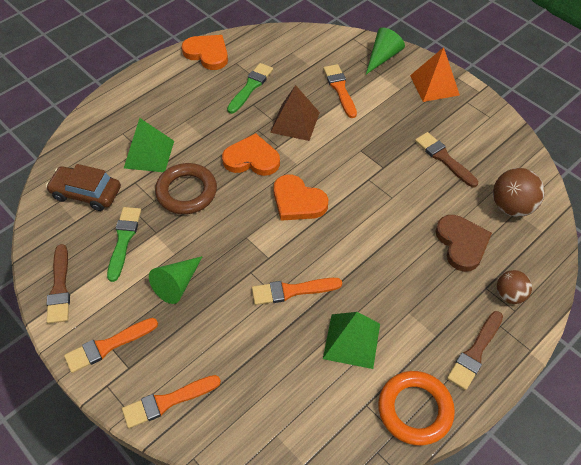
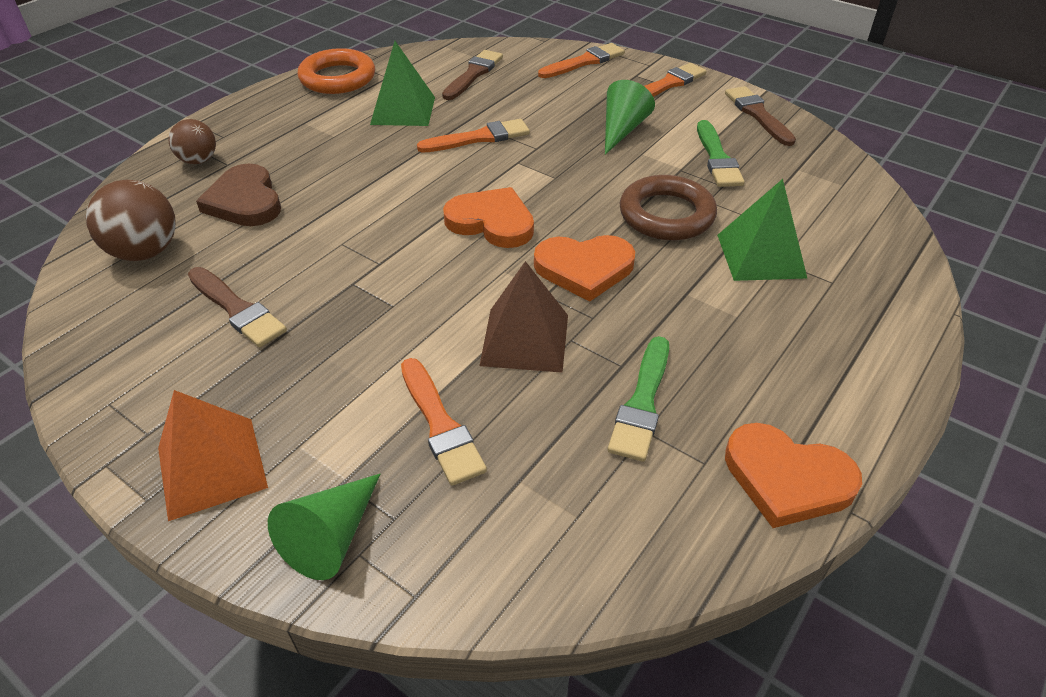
camera: 170 degrees right, 10 degrees down
(86, 193) = (812, 197): brown car -> none
(475, 353) = (262, 115): brown brush -> brown brush (473, 74)

